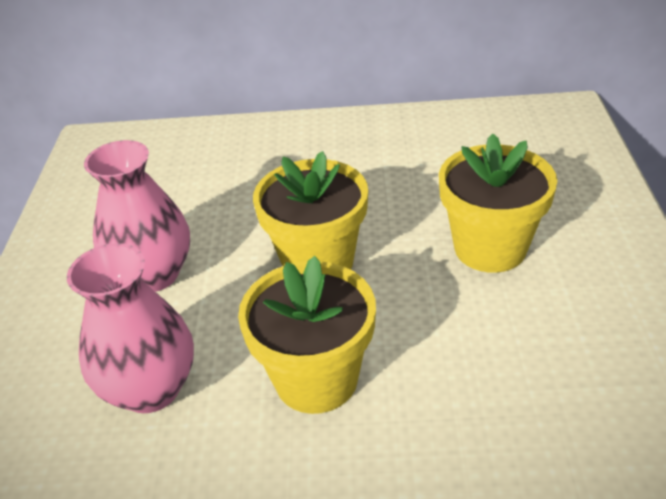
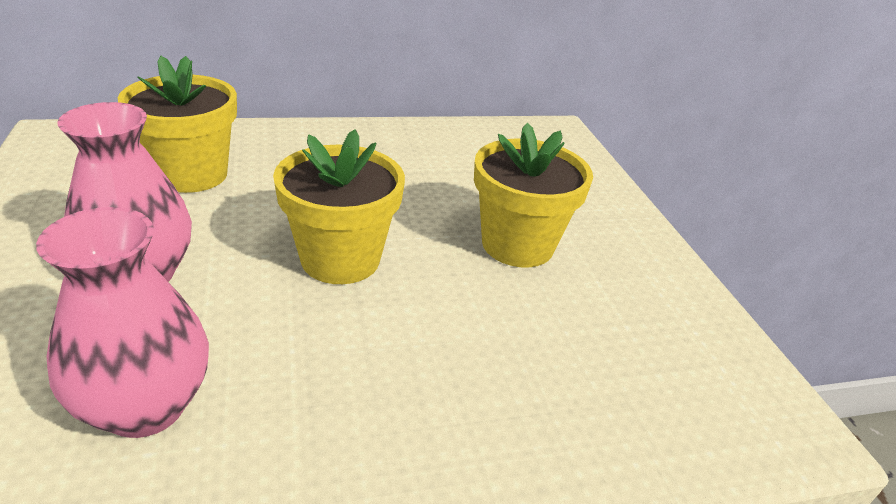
camera: 20 degrees left, 5 degrees down
(316, 379) = (358, 382): yellow flower pot -> yellow flower pot (191, 174)

